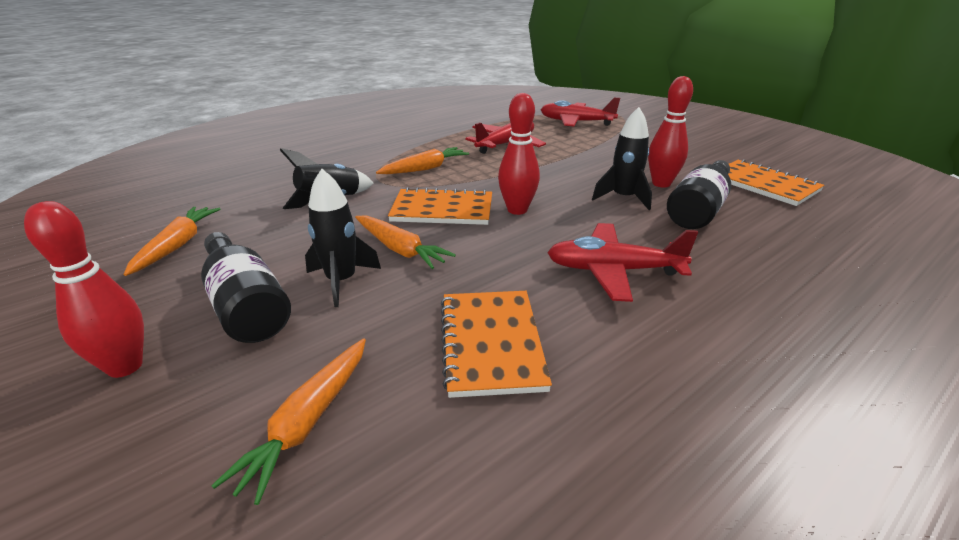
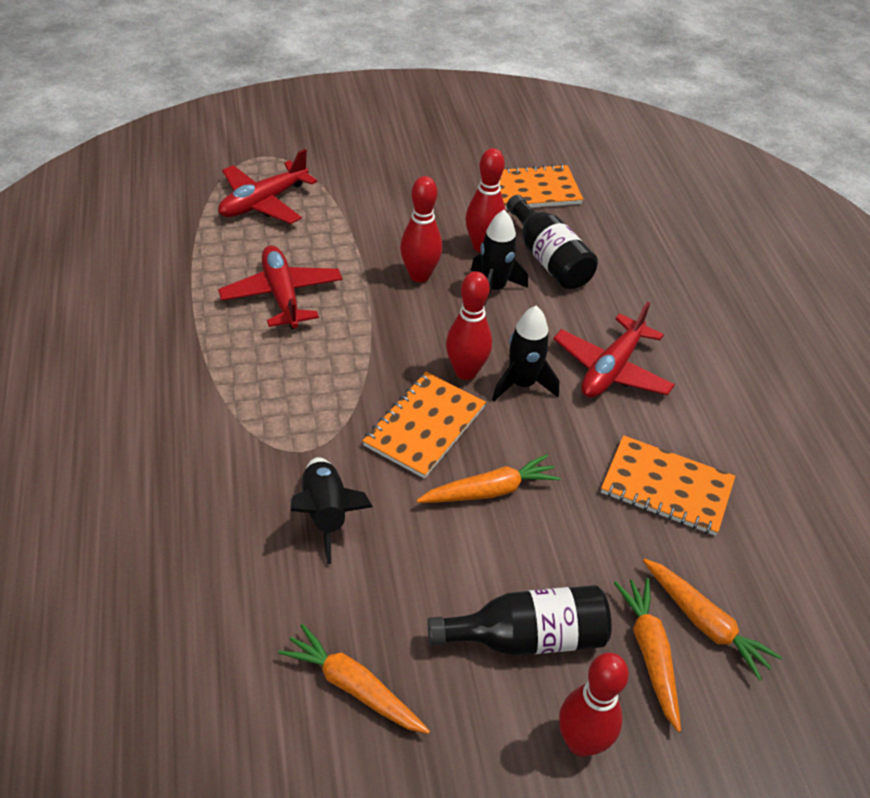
camera: 65 degrees left, 15 degrees up
(341, 281) = (524, 553): black rocket -> black rocket (522, 384)
(425, 169) = (299, 397): orange carrot -> orange carrot (650, 653)
(590, 172) = (419, 275): none -> red bowling pin

